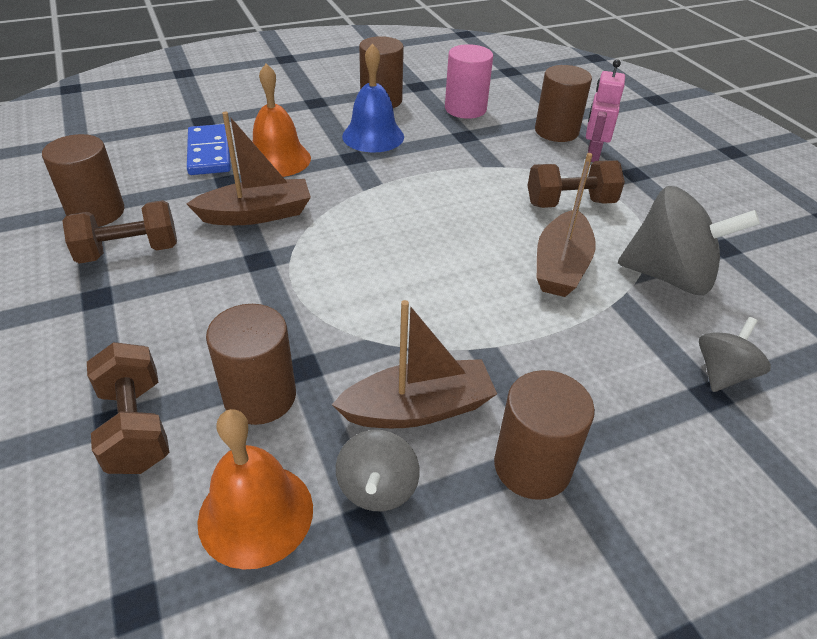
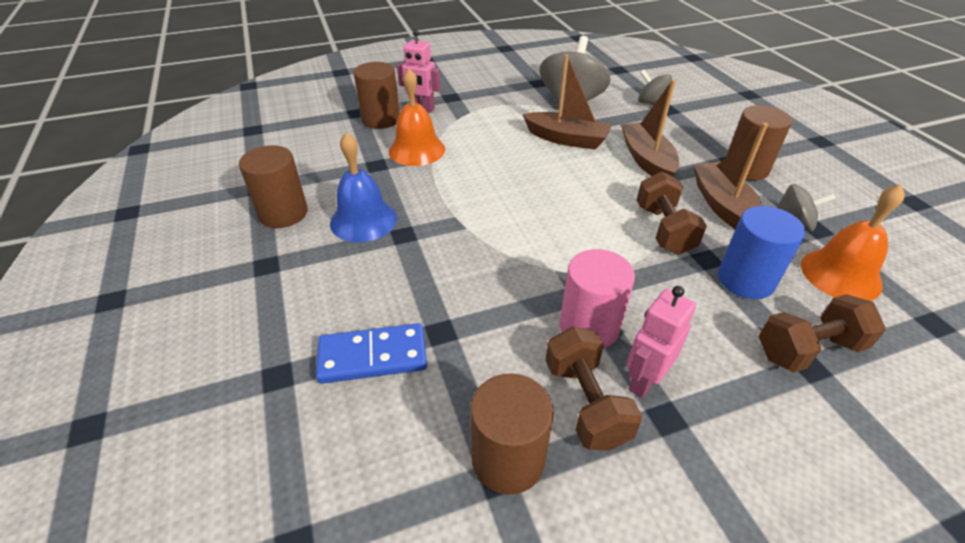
camera: 85 degrees left, 0 degrees up
(140, 288) = (644, 380): none -> pink robot
(257, 214) = (508, 300): brown boat -> brown boat (647, 160)
(260, 396) = (745, 280): brown cylinder -> blue cylinder
(278, 159) = (399, 291): orange bell -> orange bell (417, 150)
(465, 109) = (324, 161): pink cylinder -> pink cylinder (589, 327)
(570, 203) = (489, 126): brown dumbbell -> brown dumbbell (664, 229)

